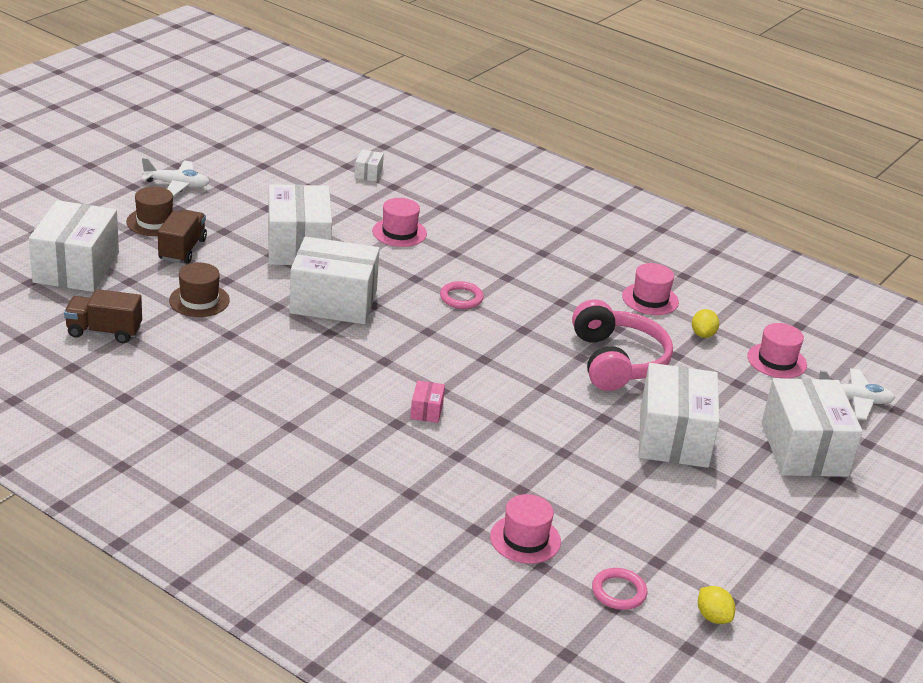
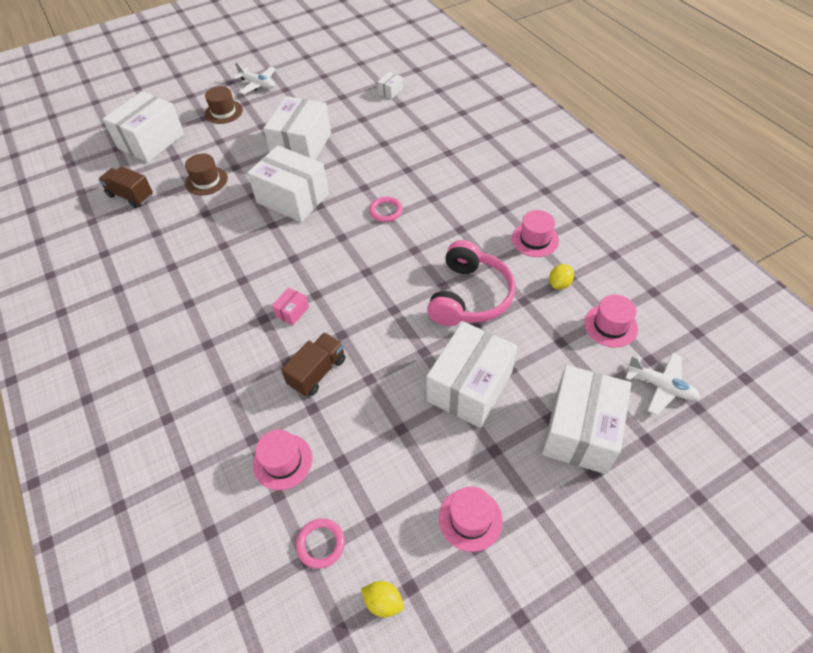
camera: 30 degrees right, 20 degrees up
(182, 249) = (225, 137): brown truck -> brown truck (317, 372)
(399, 232) = (379, 145): pink hat -> pink hat (470, 519)
(713, 617) = (383, 602): yellow lemon -> yellow lemon turned 60 degrees counterclockwise

